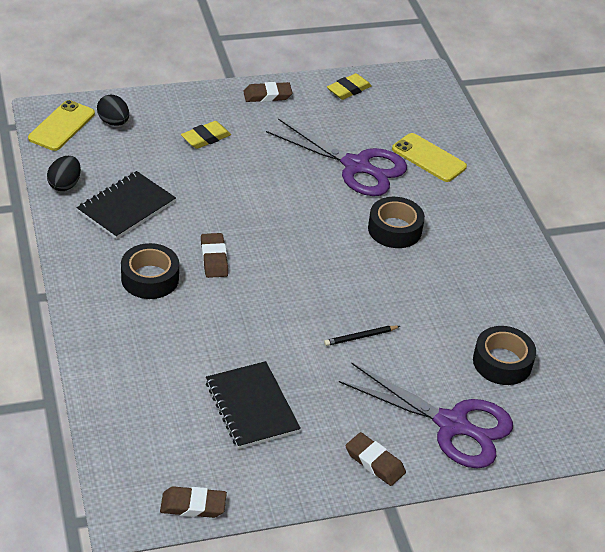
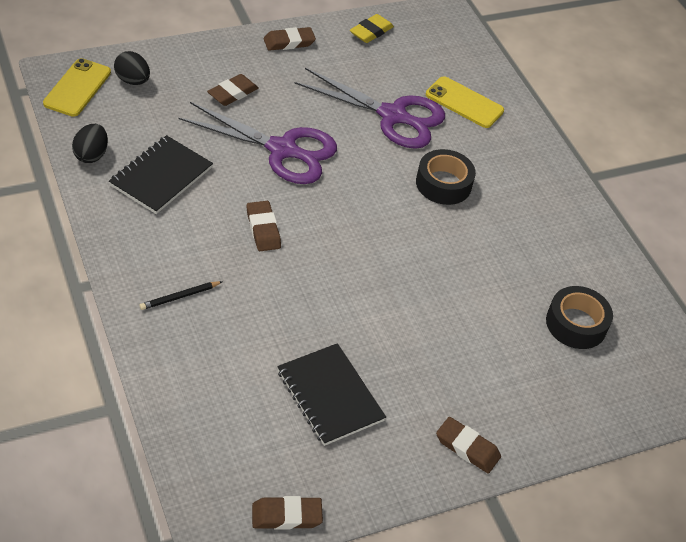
camera: 10 degrees left, 5 degrees up
(150, 278) = (199, 256): black tape -> none
(206, 138) = (232, 93): yellow eraser -> brown eraser
(360, 337) = (429, 307): black pencil -> black pencil (180, 297)
(451, 425) = (538, 398): purple scissors -> purple scissors (282, 150)

